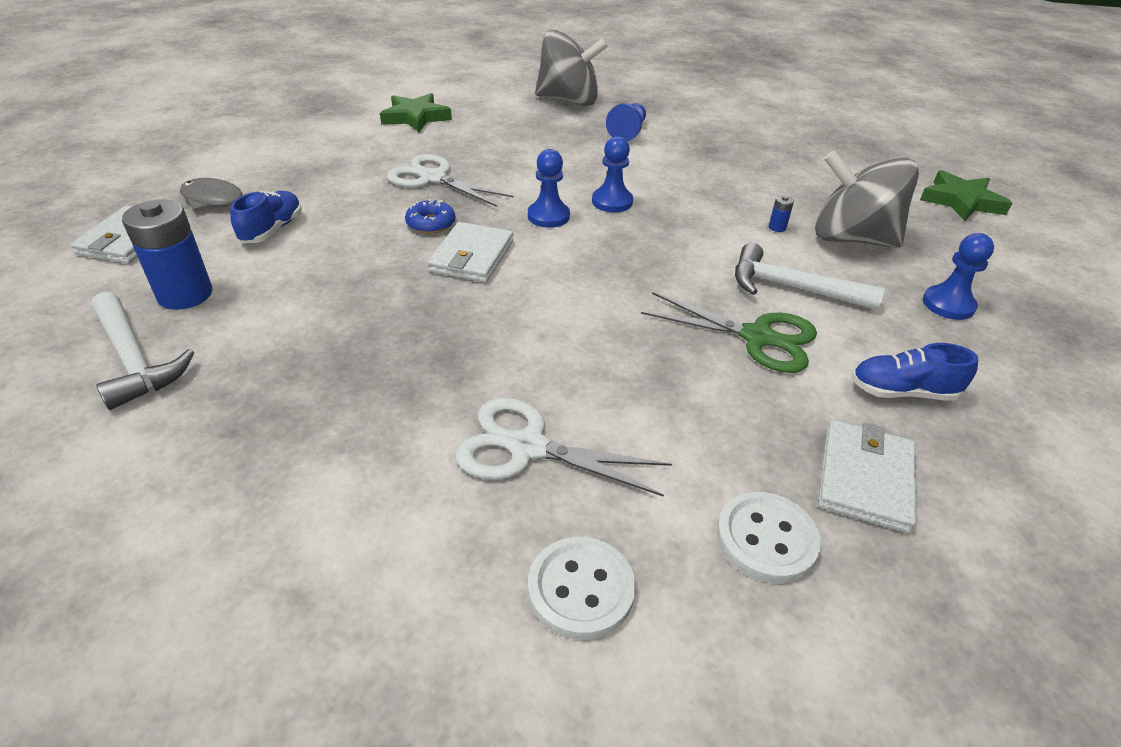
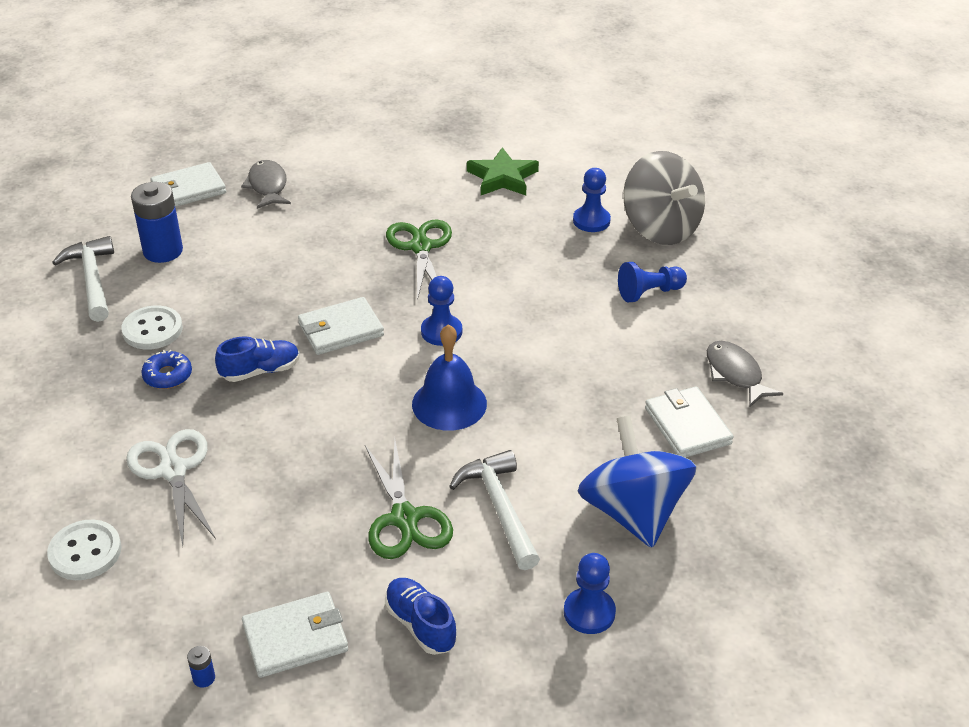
camera: 50 degrees right, 0 degrees up
(135, 360) = (92, 279): white hammer -> white hammer turned 150 degrees clockwise
(272, 230) = (265, 230): blue shoe -> blue shoe (260, 371)
(431, 223) = (358, 286): blue donut -> blue donut (168, 375)
(433, 178) = (420, 247): white scissors -> green scissors
(612, 202) = (508, 350): blue pawn -> blue pawn (591, 221)
(639, 252) = (449, 404): none -> blue bell
(749, 145) = (735, 374): none -> grey fish
(766, 539) = (192, 612): white button -> white button (152, 330)
(777, 227) = (591, 459): blue battery -> blue battery (204, 678)
(781, 181) = (687, 426): none -> white wallet
(851, 238) = (633, 512): grey spinning top -> blue spinning top
(961, 201) = (822, 561): green star -> none

